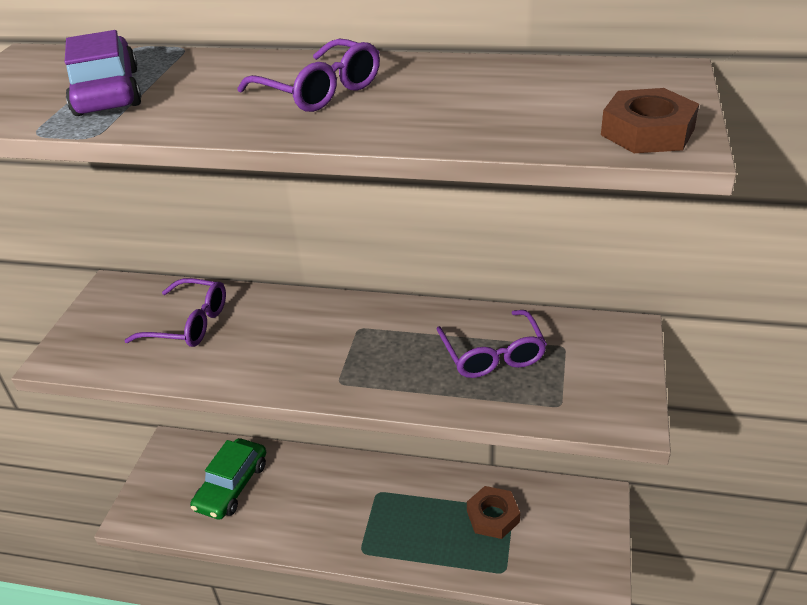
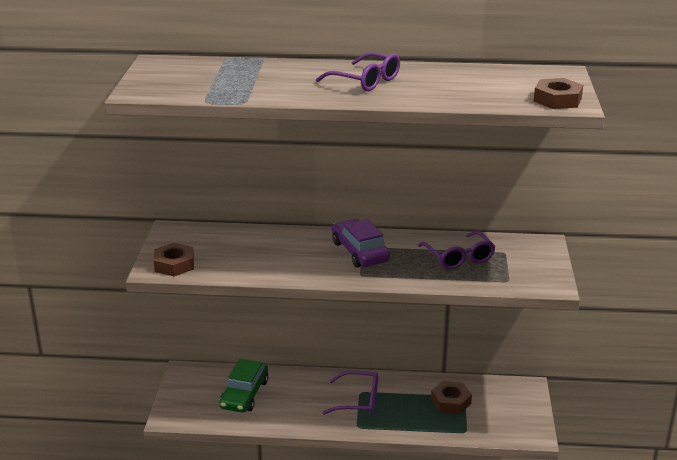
camera: 10 degrees left, 10 degrees down
(88, 350) = (174, 264): none -> brown nut
(107, 92) = (232, 81): purple car -> purple car (360, 252)
(189, 323) = (241, 248): purple glasses -> purple glasses (358, 401)

